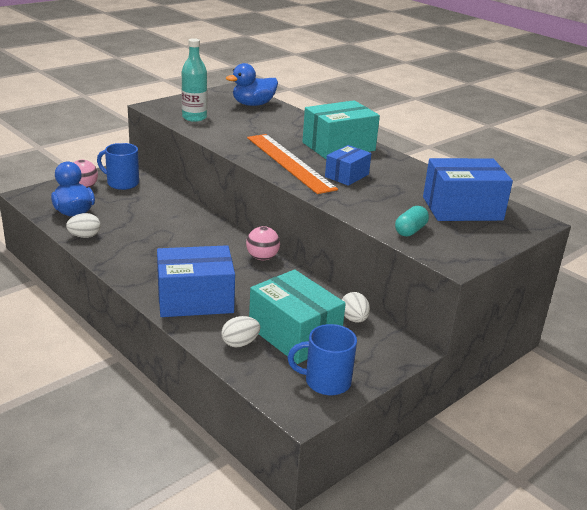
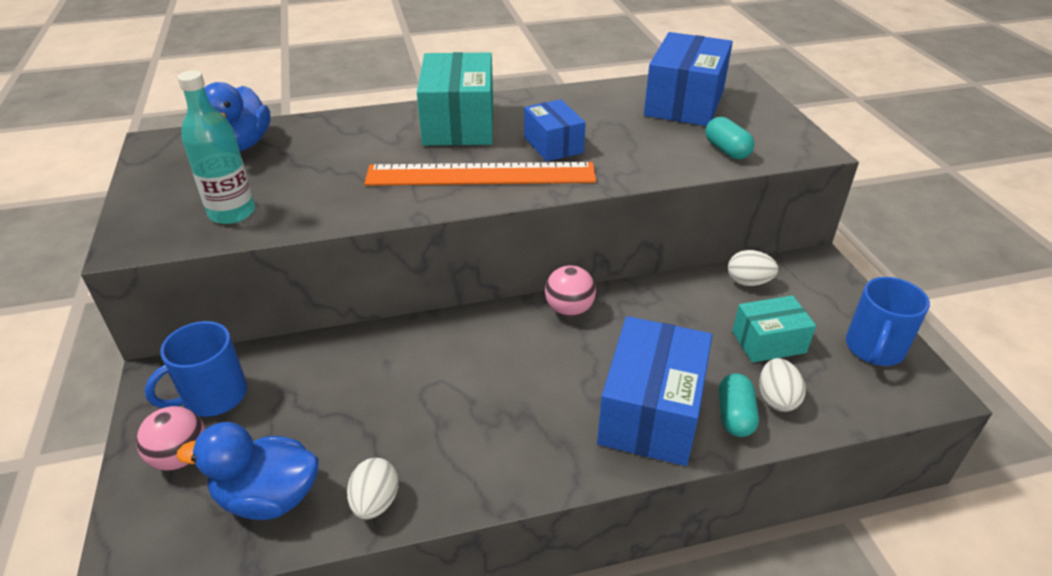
camera: 60 degrees left, 10 degrees up
(213, 329) = (735, 416): none -> turquoise capsule
(294, 334) = (768, 342): turquoise box -> turquoise box, size x0.58

